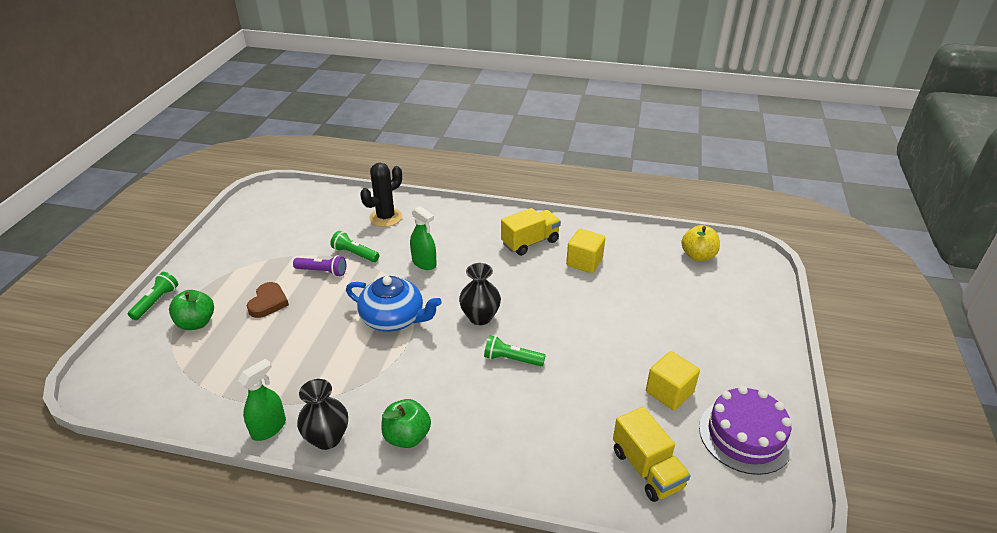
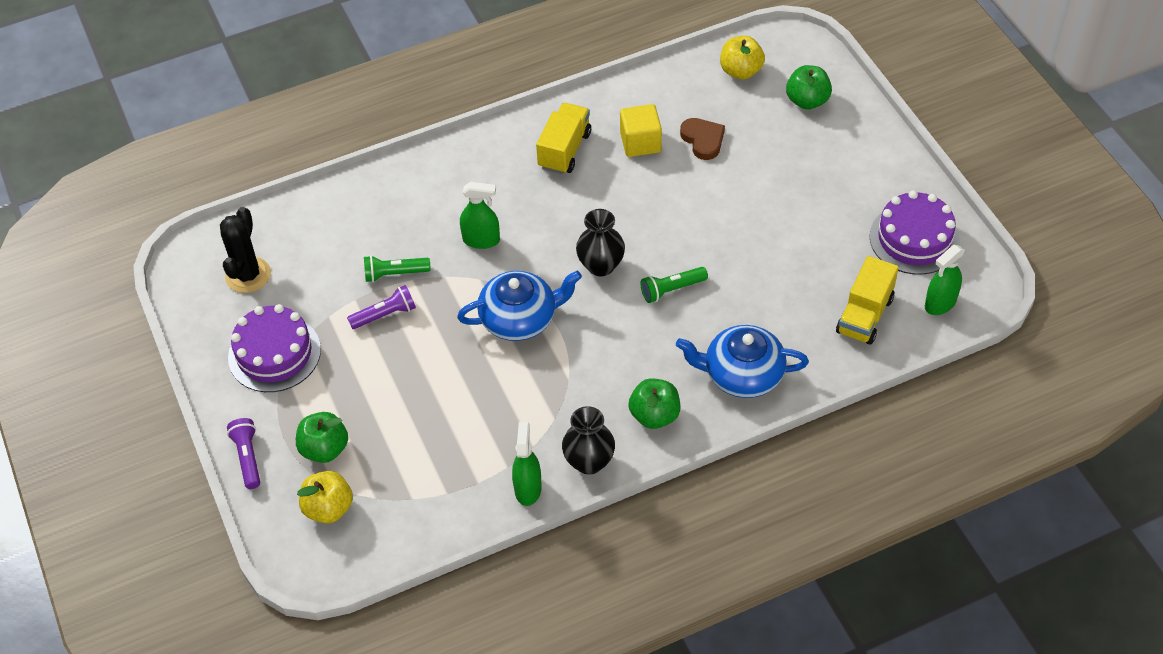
camera: 35 degrees left, 15 degrees up
(152, 358) = (328, 508): none -> yellow apple
(156, 302) = (248, 458): green flashlight -> purple flashlight
(243, 258) = (274, 353): none -> purple cake
(268, 302) = (371, 382): brown heart -> brown heart (703, 140)
(385, 217) = (375, 209): black cactus -> black cactus (248, 275)
(502, 450) = (742, 374): none -> blue teapot
(647, 469) = (864, 315): yellow truck -> yellow truck turned 90 degrees clockwise
(669, 392) = (829, 237): yellow cube -> none
(727, 502) = (940, 303): none -> green spray bottle
(733, 295) = (807, 101): none -> green apple

